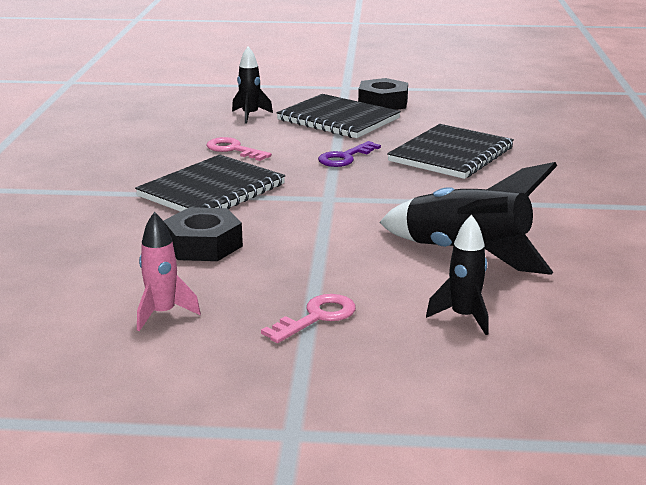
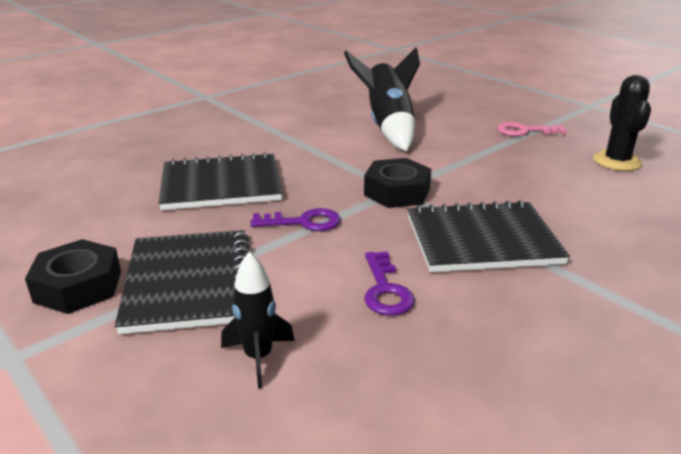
camera: 135 degrees left, 5 degrees up
(163, 314) = (616, 161): pink rocket -> black cactus
(203, 245) = (547, 192): black nut -> black nut (397, 192)
(233, 149) = (385, 290): pink key -> purple key
(463, 317) = (450, 108): black rocket -> none

